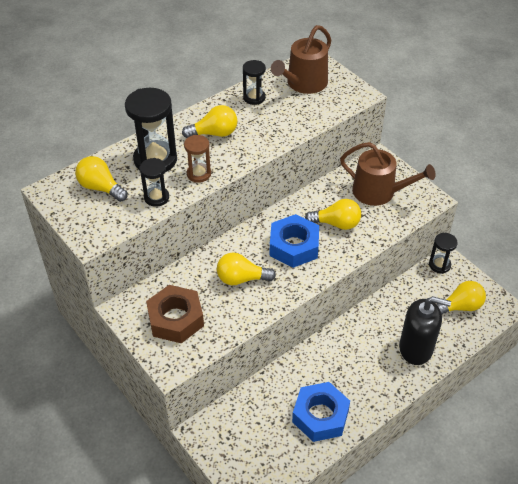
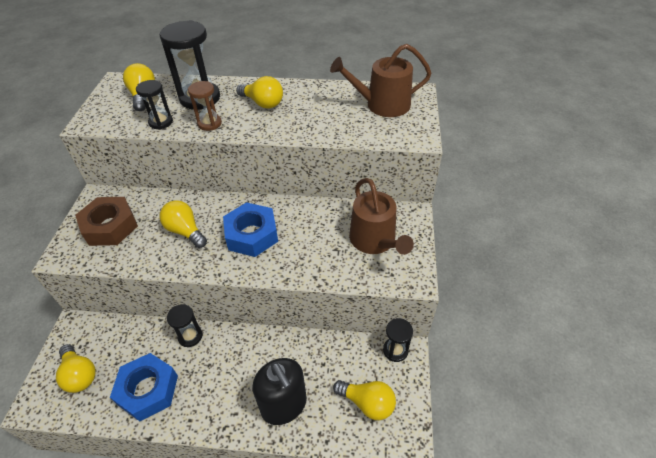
camera: 45 degrees right, 0 degrees up
(254, 98) = (328, 95): black hourglass -> black hourglass (190, 336)
(336, 223) = (306, 241): yellow light bulb -> yellow light bulb (80, 374)

